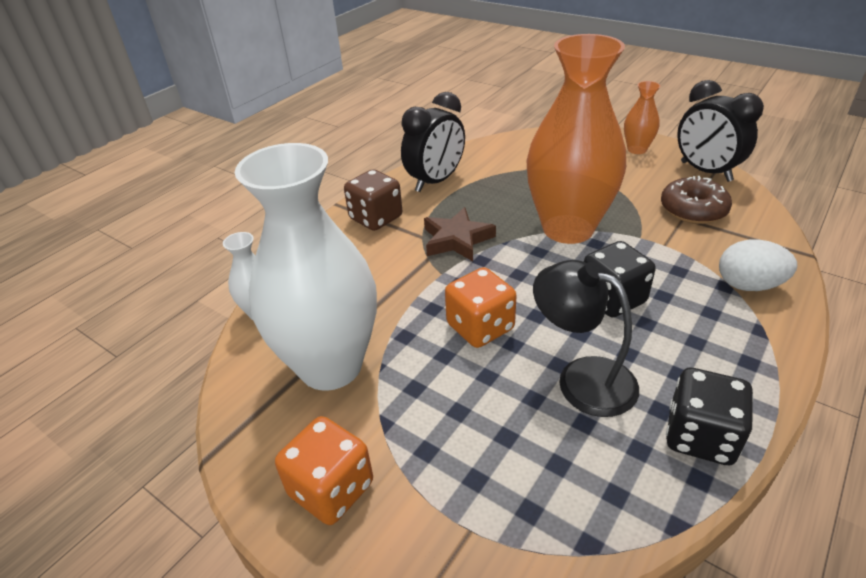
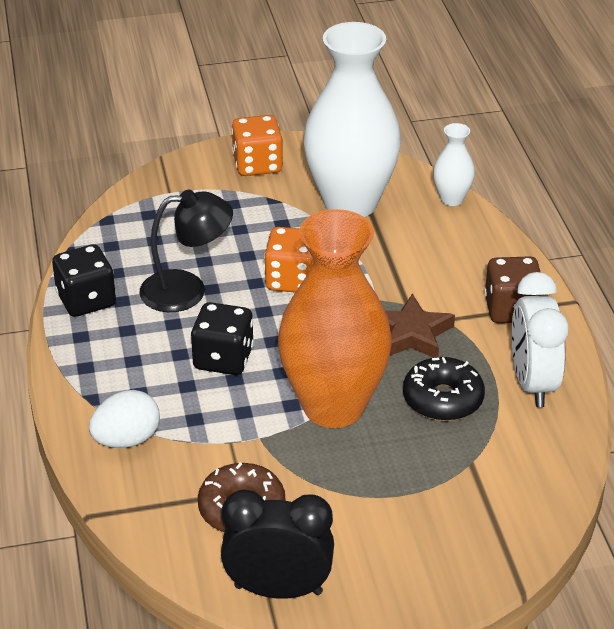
camera: 130 degrees right, 0 degrees up
(435, 181) = (533, 383): black clock -> white clock
(496, 199) = (443, 399): none -> black donut
(636, 149) = (393, 582): orange vase -> none

